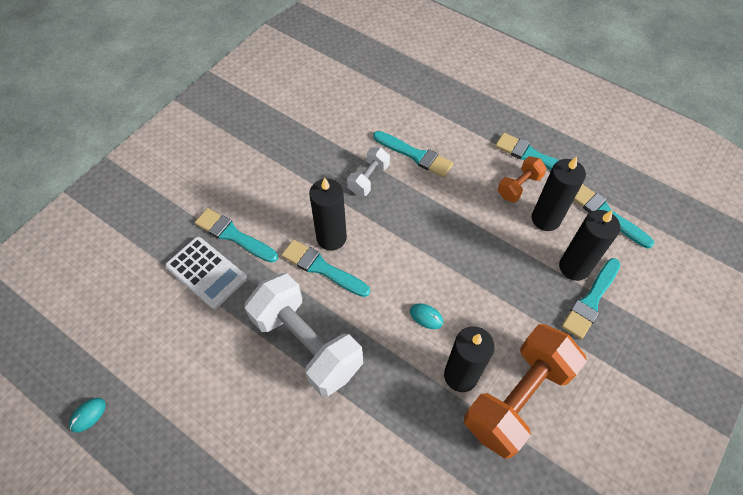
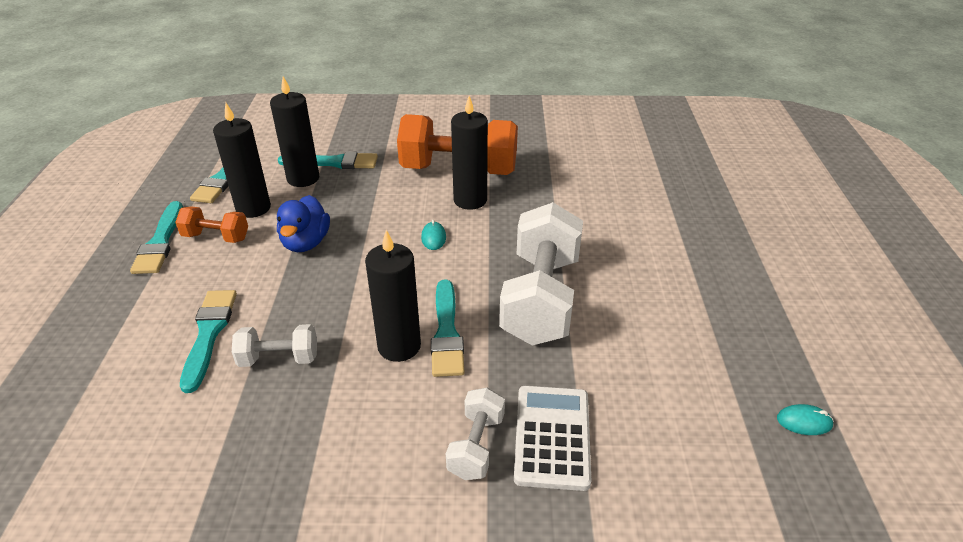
camera: 125 degrees left, 20 degrees down
(233, 235) = (476, 446): turquoise brush -> white dumbbell
(476, 233) = (306, 243): none -> blue duck

